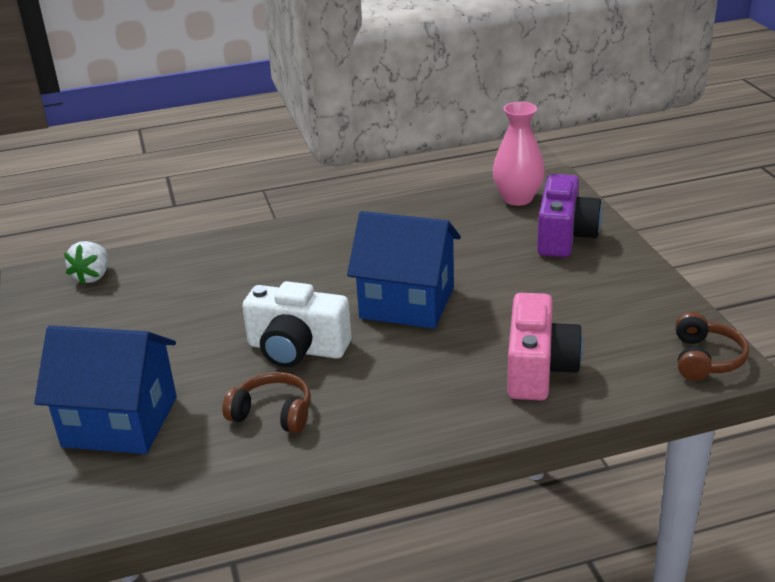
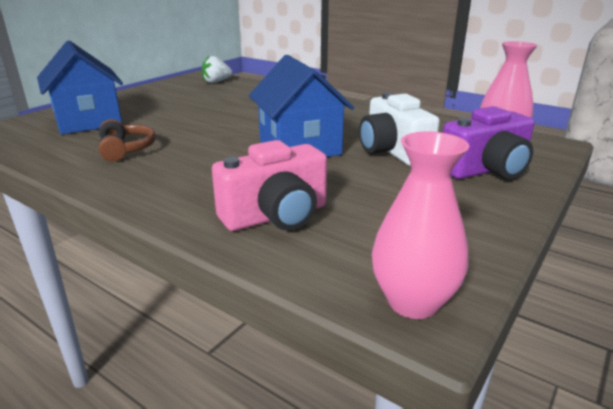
camera: 50 degrees right, 5 degrees down
(297, 349) = (203, 136): white camera -> white camera (392, 151)
(705, 359) = (413, 302): brown headphones -> pink vase

